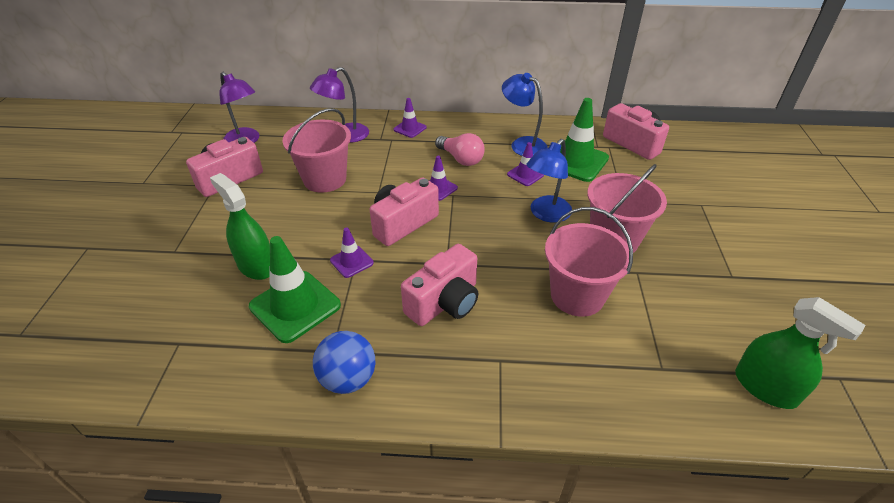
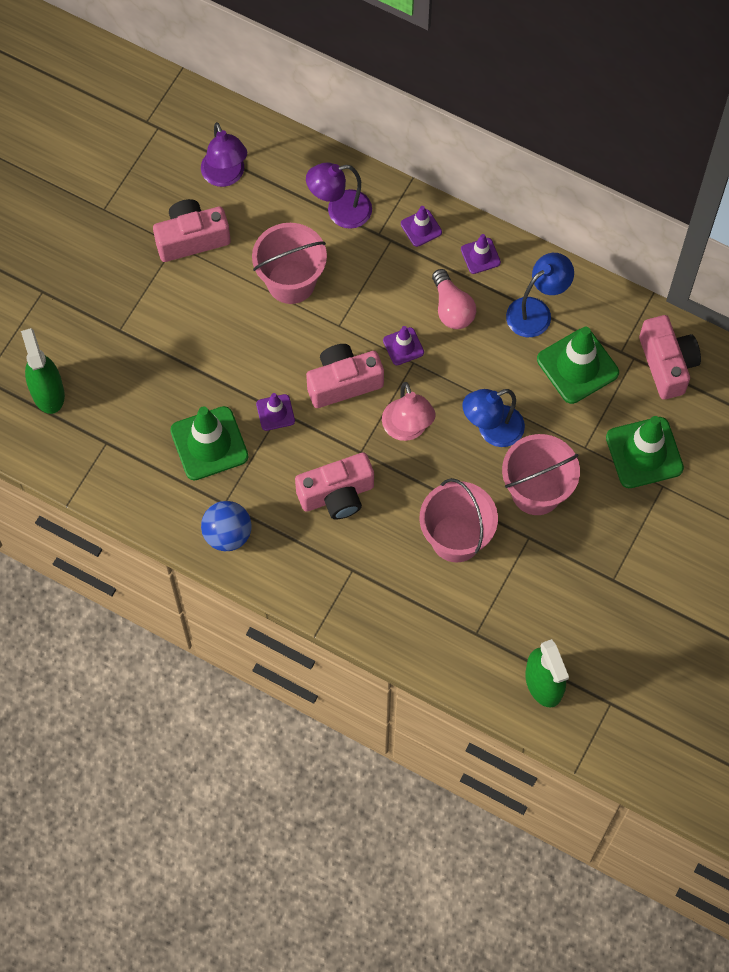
camera: 25 degrees right, 25 degrees up
(256, 266) = (189, 381): green spray bottle -> green spray bottle (47, 392)
(477, 235) = (407, 429): none -> pink lamp
(522, 144) = (536, 311): blue lamp -> blue lamp turned 75 degrees clockwise
(525, 174) = (507, 364): purple traffic cone -> purple traffic cone (480, 256)
(668, 191) = (644, 453): none -> green traffic cone

